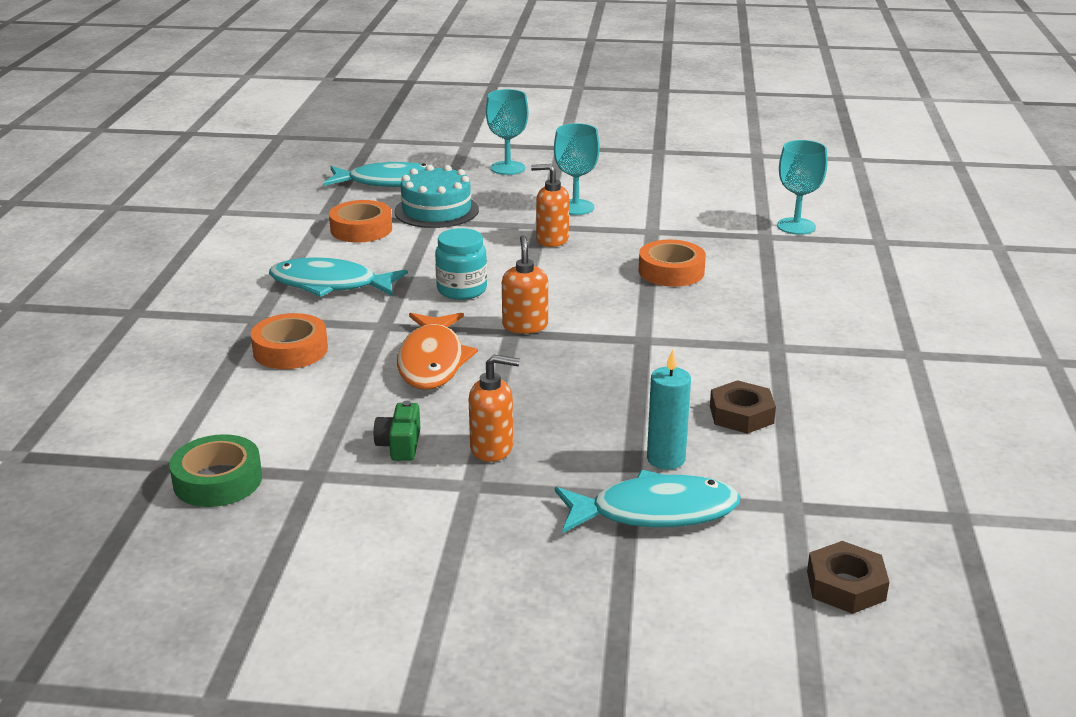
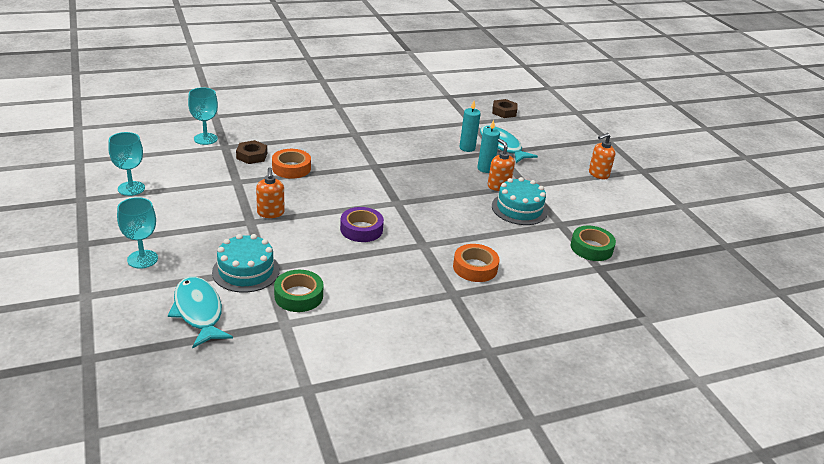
camera: 120 degrees left, 5 degrees up
(330, 285) = (390, 280): turquoise fish -> none
(361, 229) = (298, 296): orange tape -> green tape
(400, 445) = (519, 209): green camera -> turquoise cake
(432, 361) = (445, 219): orange fish -> none
(462, 290) = (361, 229): turquoise jar -> purple tape
(525, 326) = (387, 200): orange soap dispenser -> orange soap dispenser (598, 174)
(567, 454) = (485, 169): none -> turquoise candle
(575, 207) = (211, 214): turquoise goblet -> turquoise goblet (131, 188)
(741, 414) = (420, 136): brown nut -> brown nut (252, 156)

